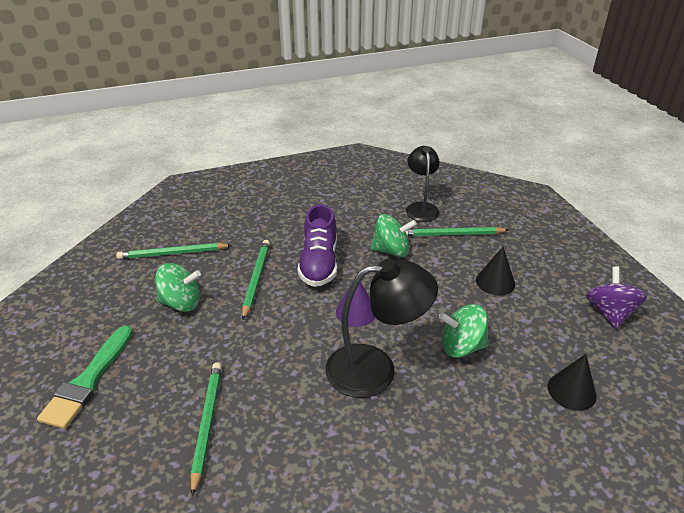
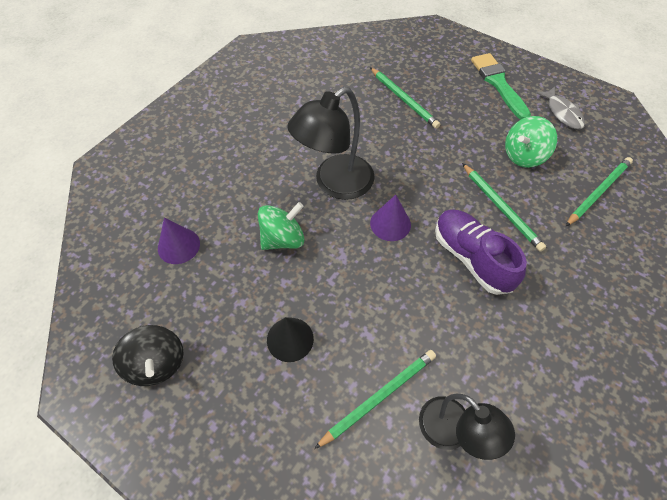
camera: 145 degrees right, 20 degrees up
(89, 317) = (562, 113): none -> grey fish
(391, 251) = (422, 321): green spinning top -> none
(571, 391) = (178, 246): black cone -> purple cone
(609, 313) = (157, 363): purple spinning top -> black spinning top

